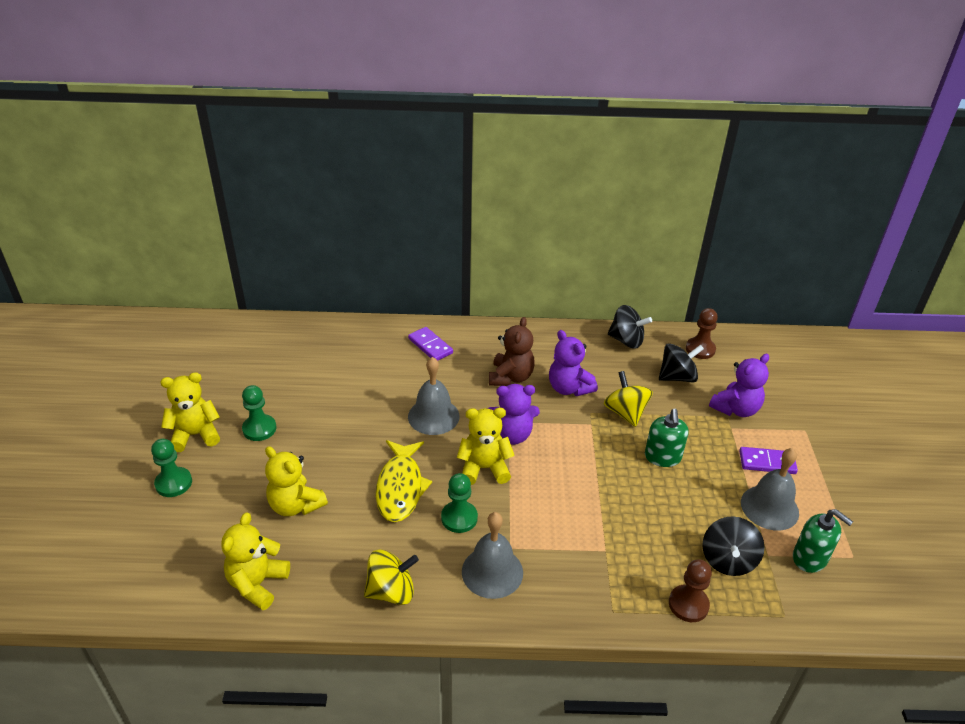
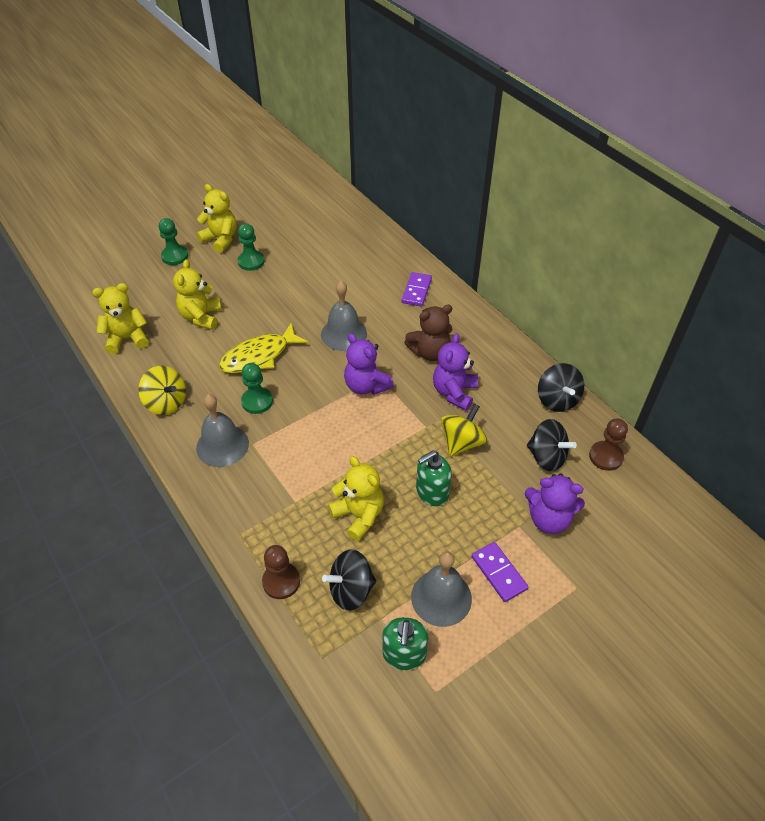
camera: 55 degrees right, 10 degrees up
(484, 468) = (317, 389): yellow teddy bear -> yellow teddy bear (359, 515)

